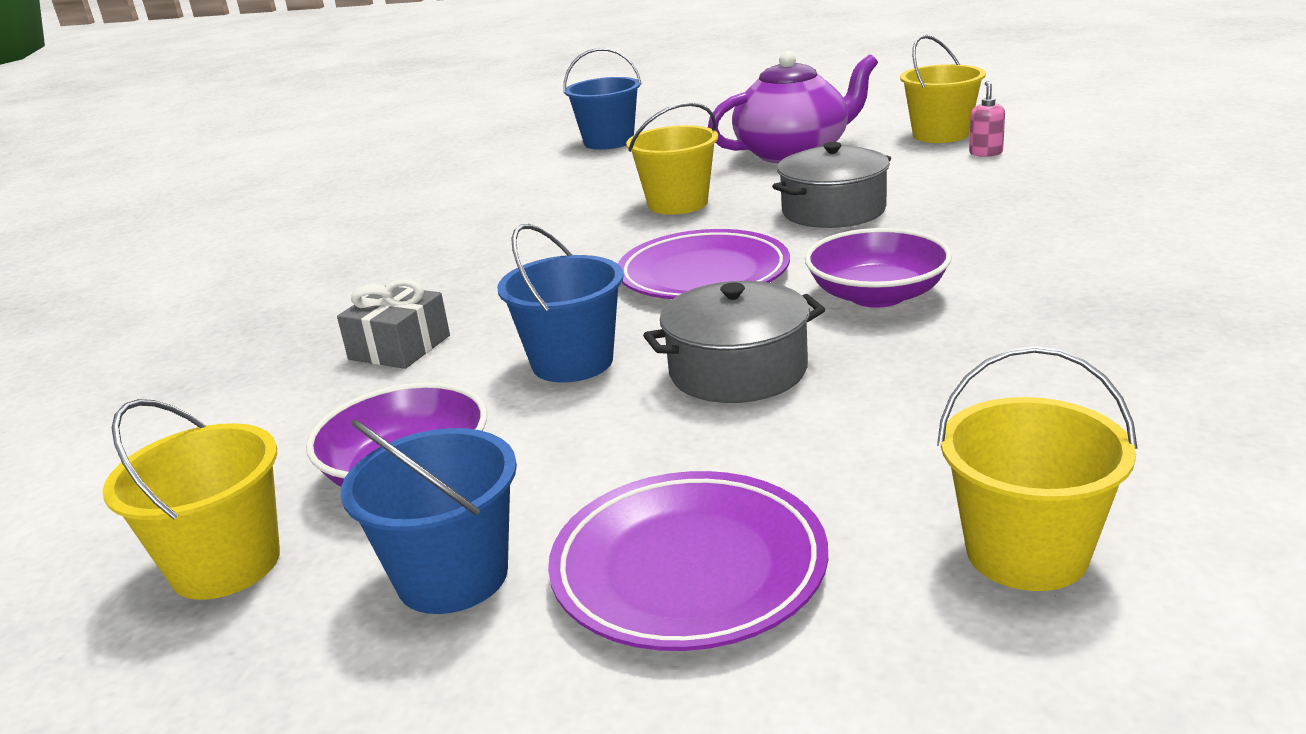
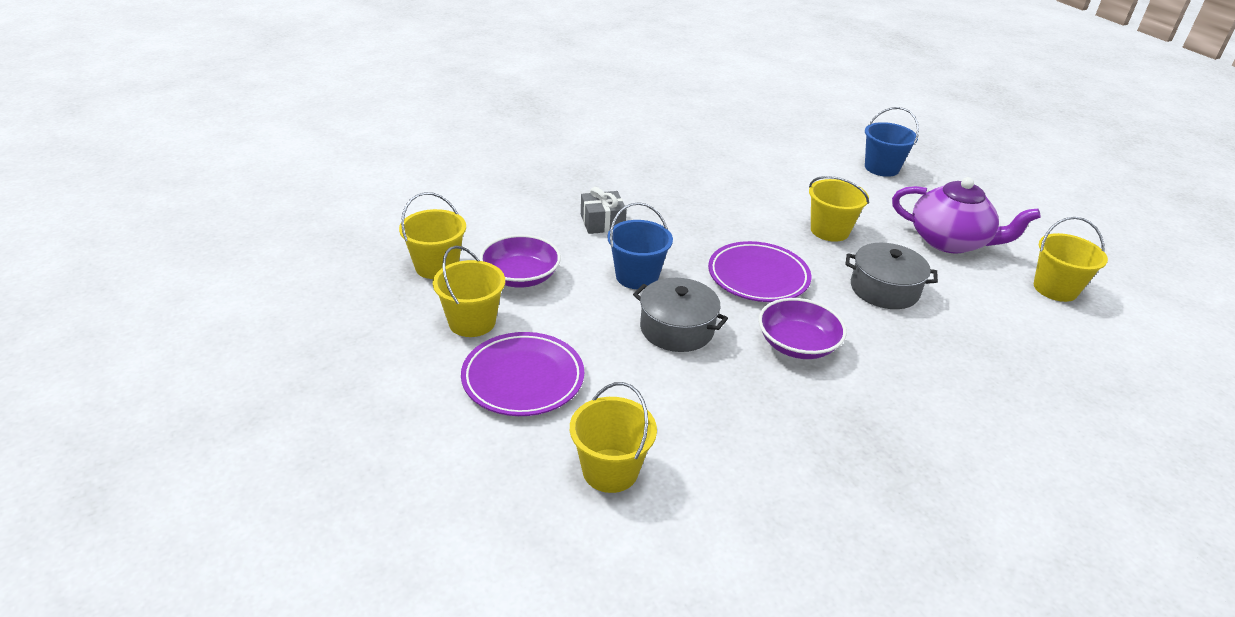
camera: 45 degrees right, 10 degrees up
(452, 576) = (472, 322): blue bucket -> yellow bucket
(985, 153) = (1047, 318): pink soap dispenser -> none

